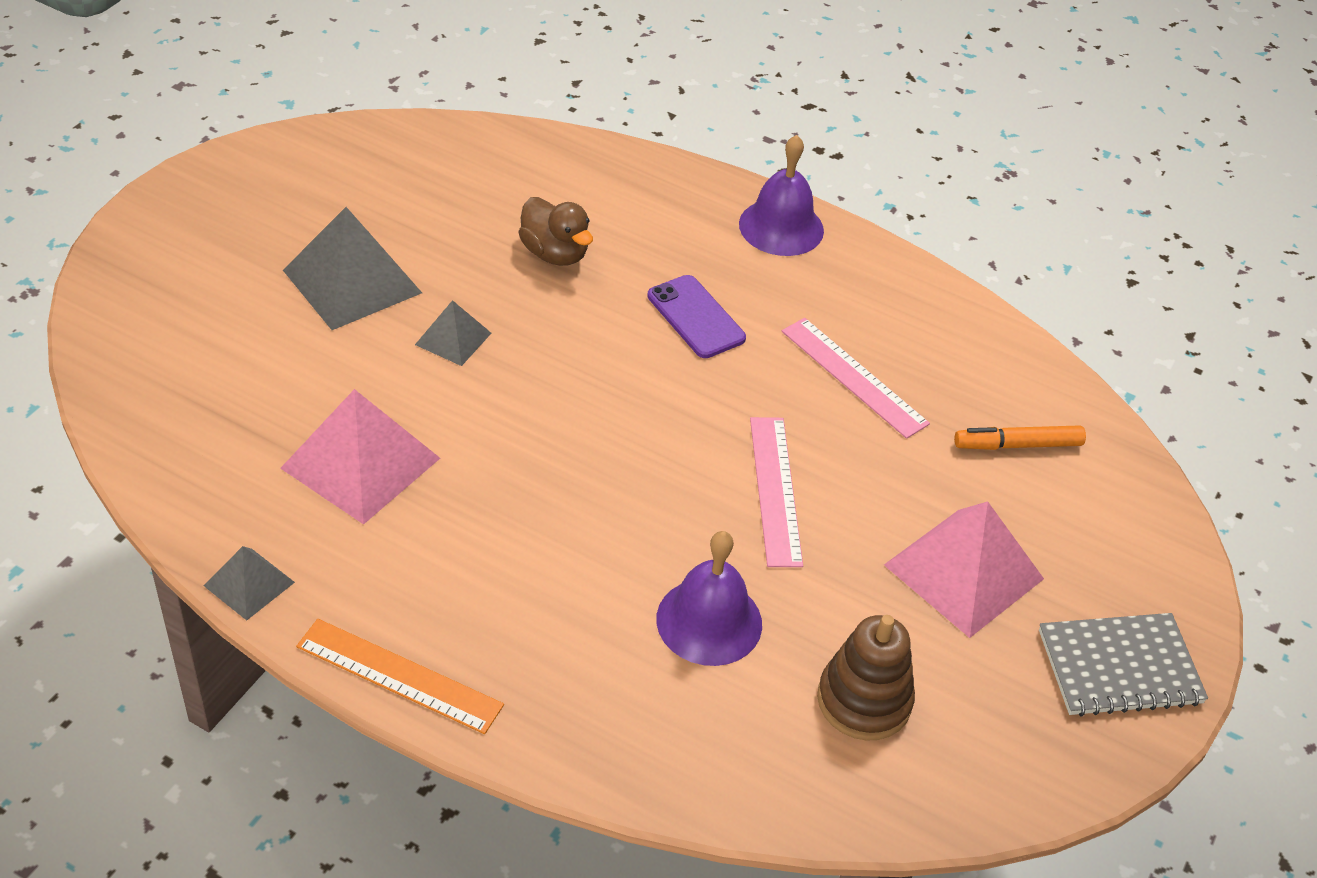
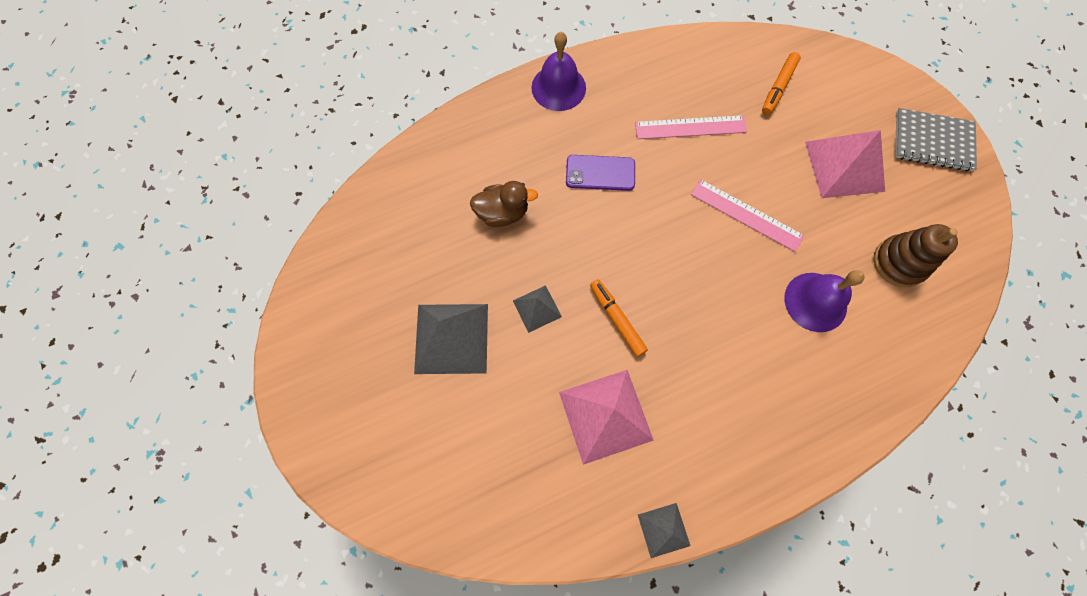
camera: 50 degrees left, 25 degrees up
(399, 675) = (773, 481): orange ruler -> none
(501, 419) = (617, 319): none -> orange marker
(1119, 667) = (932, 141): grey notebook -> grey notebook turned 75 degrees clockwise

